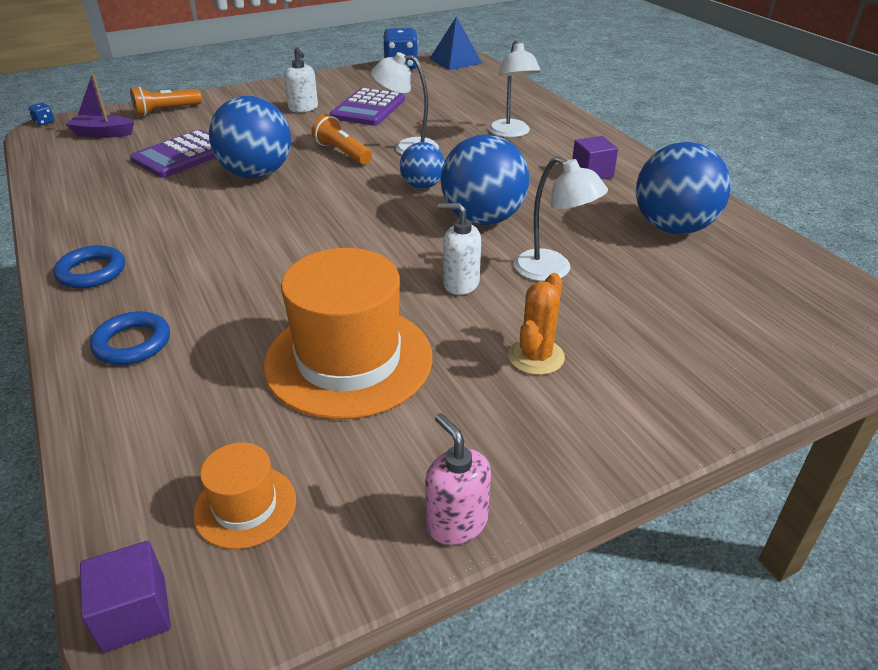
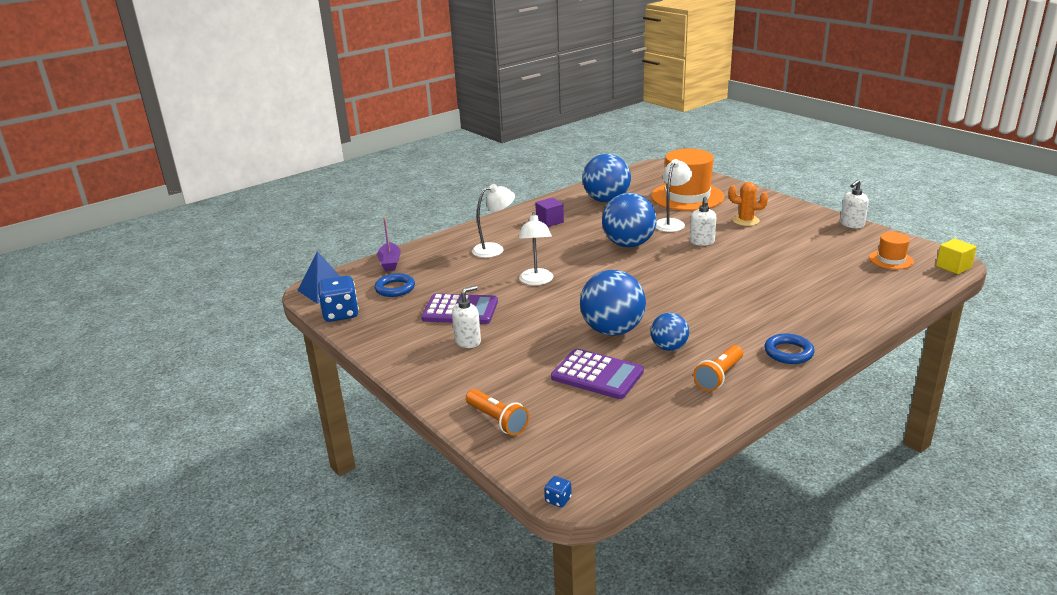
camera: 100 degrees left, 10 degrees down
(103, 134) = (571, 440): purple boat -> purple boat (390, 262)
(132, 343) = (834, 314): blue ring -> blue ring (395, 288)
(134, 613) = (953, 267): purple cube -> yellow cube
(342, 153) = (557, 304): orange flashlight -> orange flashlight (719, 376)
(349, 360) = (788, 257): orange hat -> orange hat (687, 197)
(422, 186) = (596, 267): blue ball -> blue ball (669, 347)
(456, 522) = (852, 224): pink soap dispenser -> white soap dispenser

